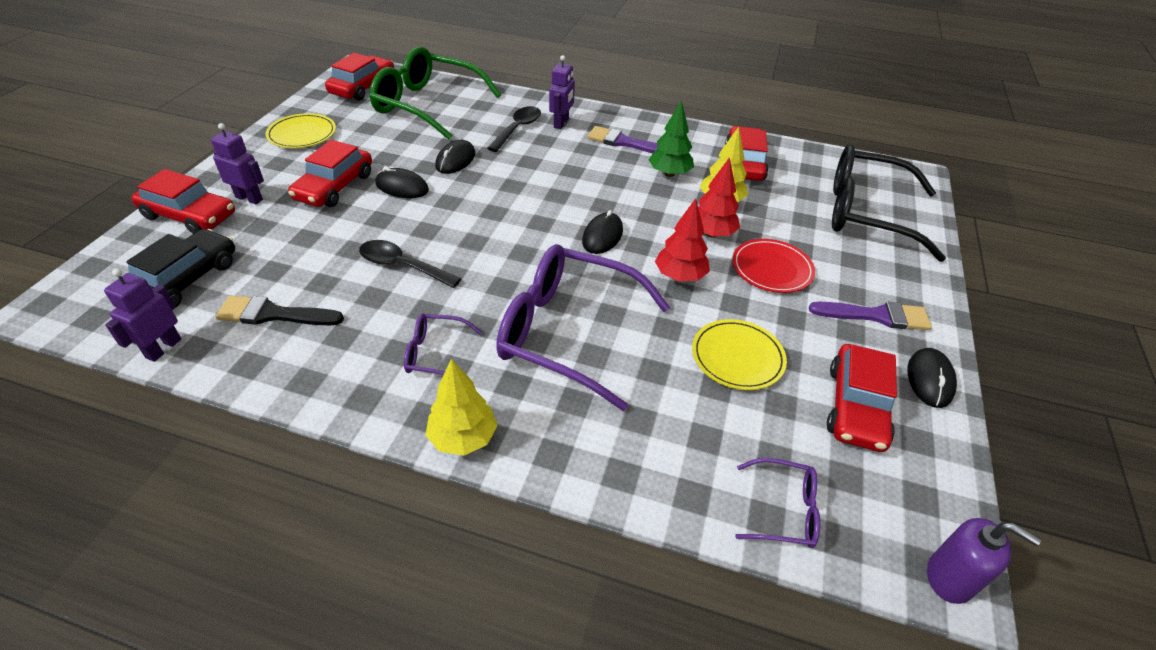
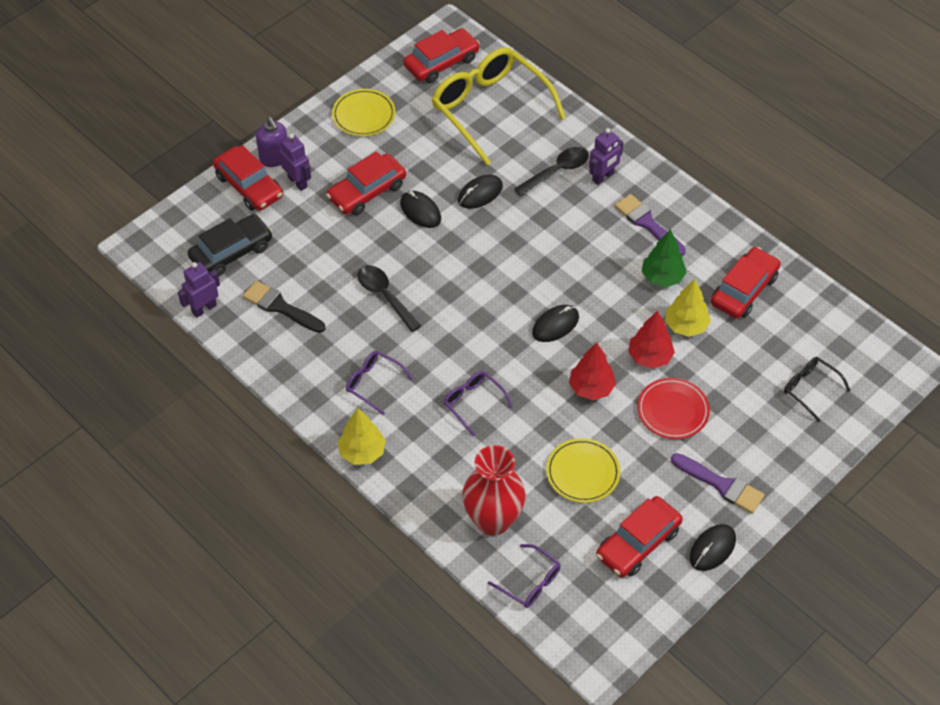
camera: 30 degrees right, 10 degrees up
(427, 105) = (489, 109): green glasses -> yellow glasses
(567, 332) = (473, 402): purple glasses -> purple glasses, size x0.46
(681, 452) = (493, 520): none -> red vase
(865, 213) = (810, 389): black glasses -> black glasses, size x0.46
(950, 578) = (599, 662): purple soap dispenser -> purple soap dispenser (274, 158)

